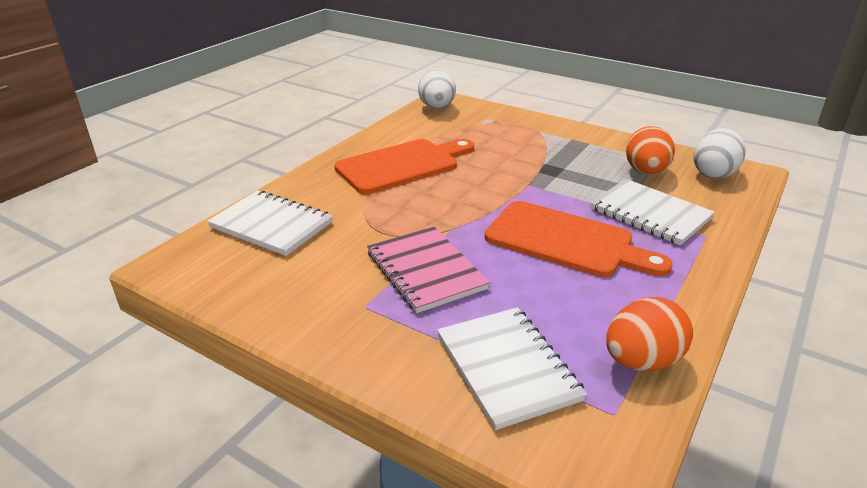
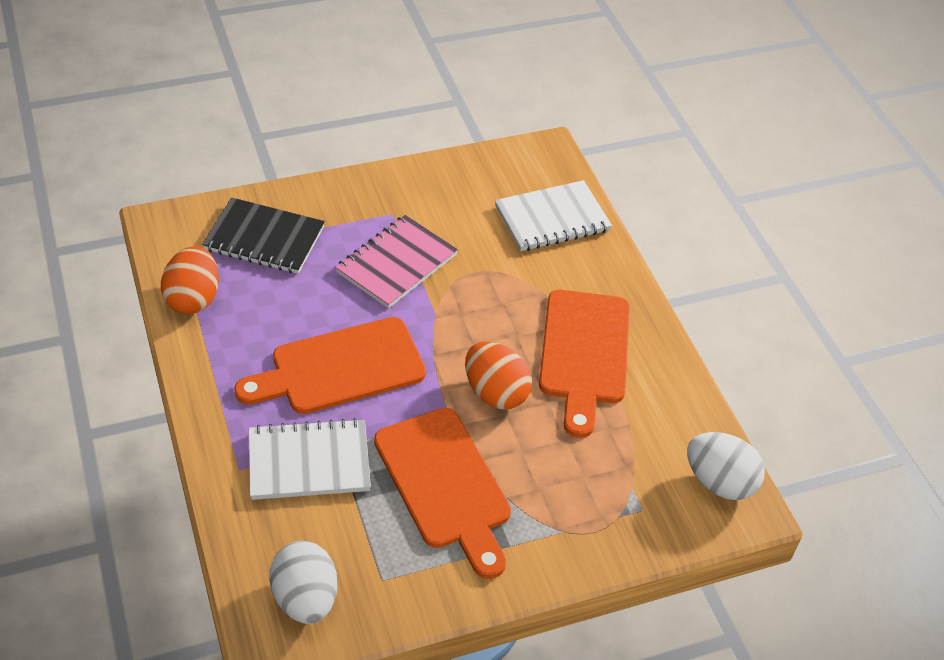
camera: 125 degrees right, 15 degrees up
(426, 271) = (397, 264): pink notebook -> pink notebook turned 60 degrees counterclockwise
(507, 368) = (264, 238): white notebook -> black notebook
(574, 167) = (445, 485): none -> orange cutting board
(646, 172) = (372, 537): orange egg -> orange egg (495, 393)

